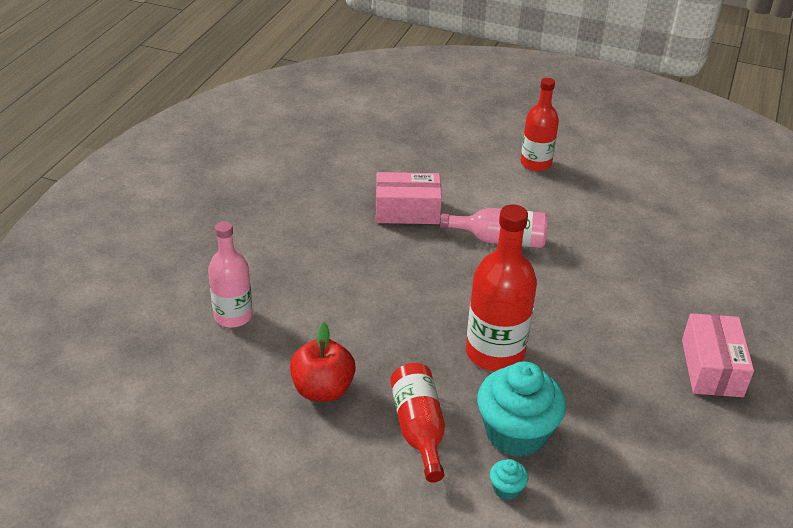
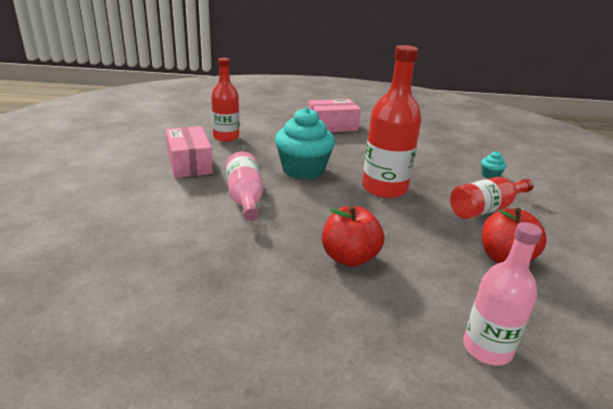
camera: 110 degrees left, 10 degrees down
(373, 280) = (349, 257): none -> red apple
(407, 211) = (220, 255): pink box -> pink box (189, 164)
(516, 433) = (446, 176): turquoise cupcake -> turquoise cupcake (303, 170)
(536, 163) = (108, 190): red bottle -> red bottle (226, 137)

